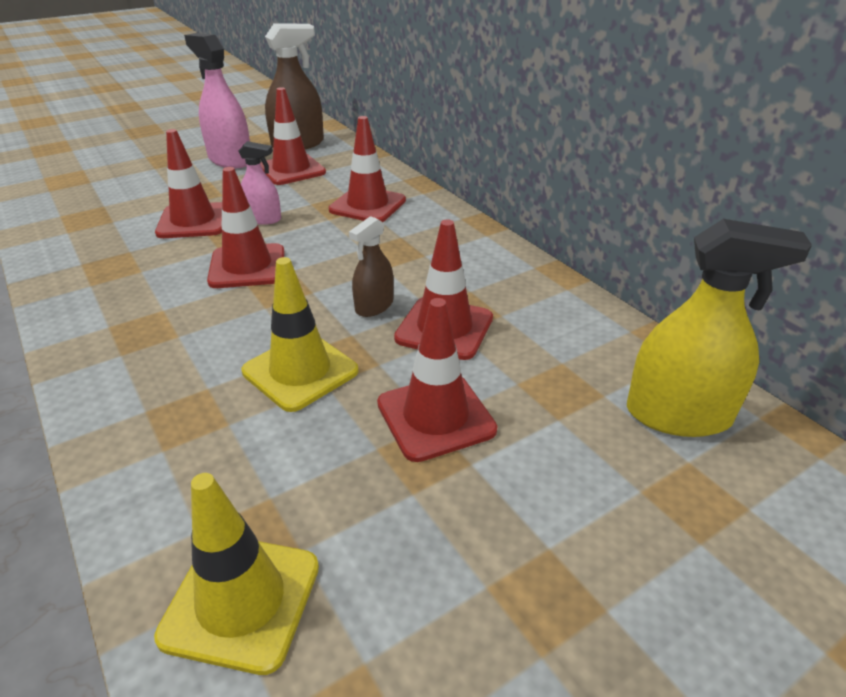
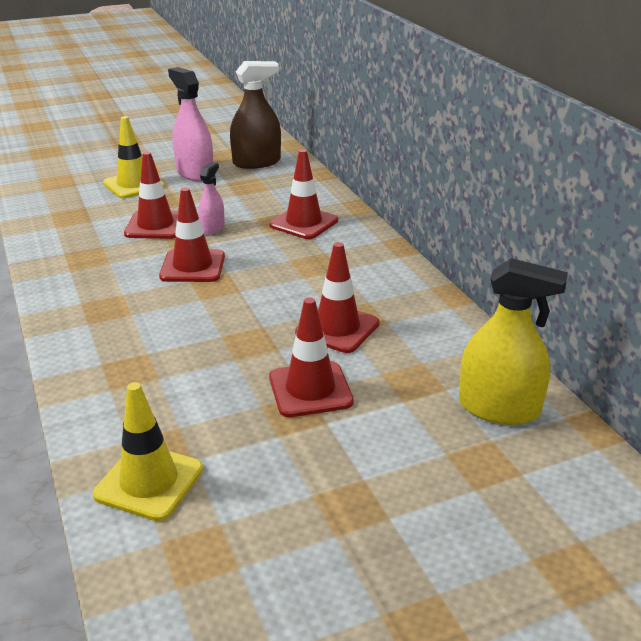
camera: 10 degrees right, 5 degrees down
(263, 219) = (212, 228): pink spray bottle -> pink spray bottle turned 90 degrees counterclockwise
(291, 170) = (246, 186): red traffic cone -> none
(300, 371) = (217, 348): yellow traffic cone -> yellow traffic cone (133, 185)
(374, 306) = (286, 306): brown spray bottle -> none

